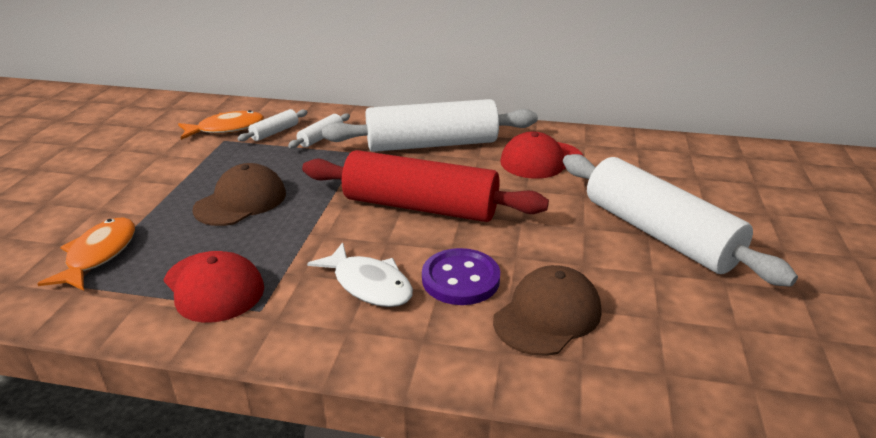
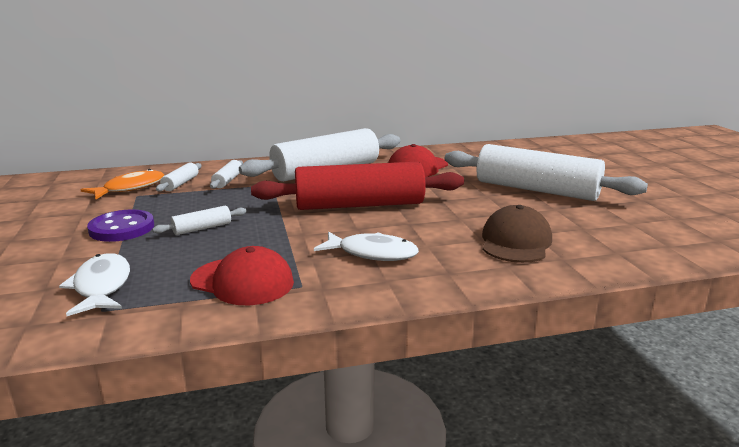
camera: 25 degrees left, 10 degrees down
(99, 255) = (101, 286): orange fish -> white fish
(241, 201) = (202, 228): brown cap -> white rolling pin
(460, 279) = (436, 236): purple button -> purple button (122, 228)

